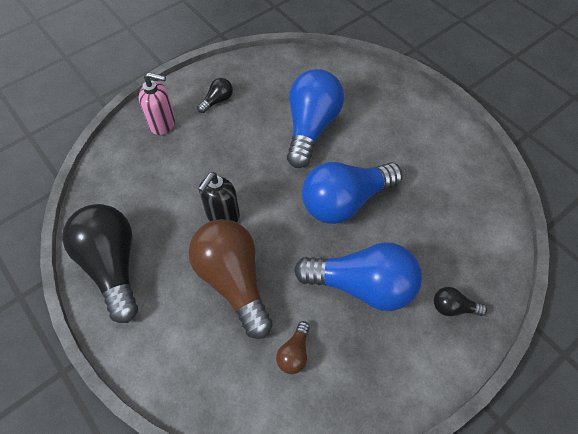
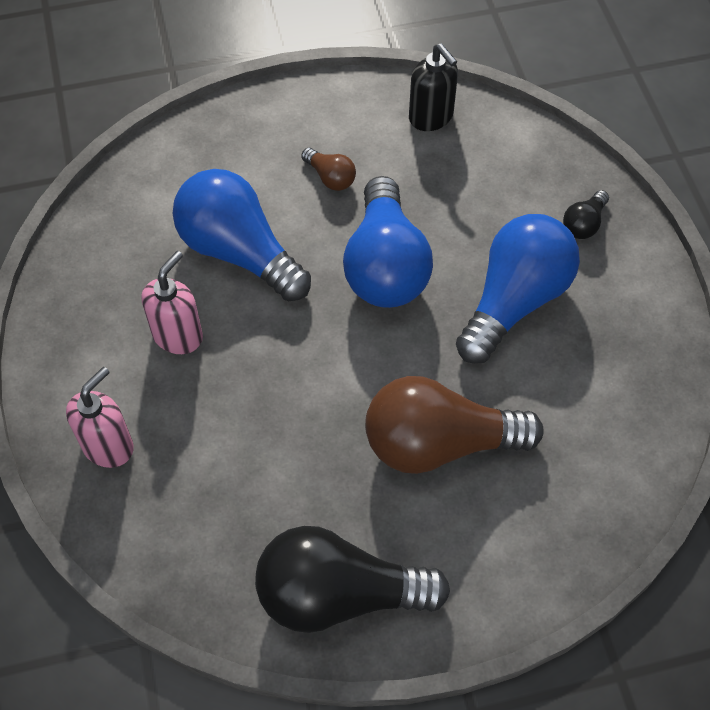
camera: 65 degrees left, 0 degrees up
(217, 101) = (110, 352): black light bulb -> none
(222, 215) = (328, 420): black soap dispenser -> black soap dispenser (431, 117)
(242, 124) = (178, 335): none -> pink soap dispenser
(294, 353) = (570, 411): brown light bulb -> brown light bulb (330, 177)

